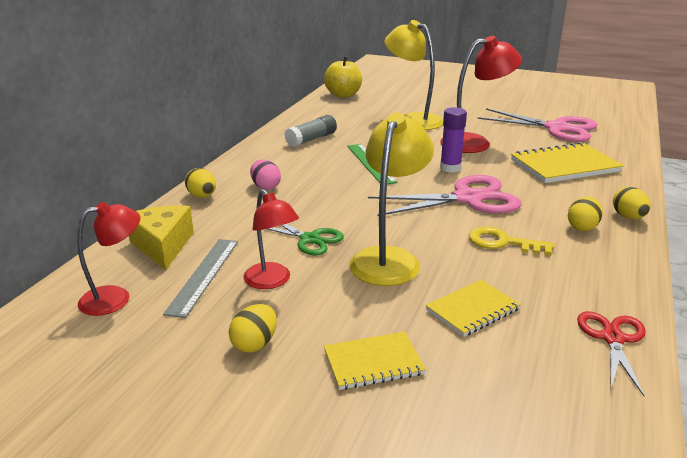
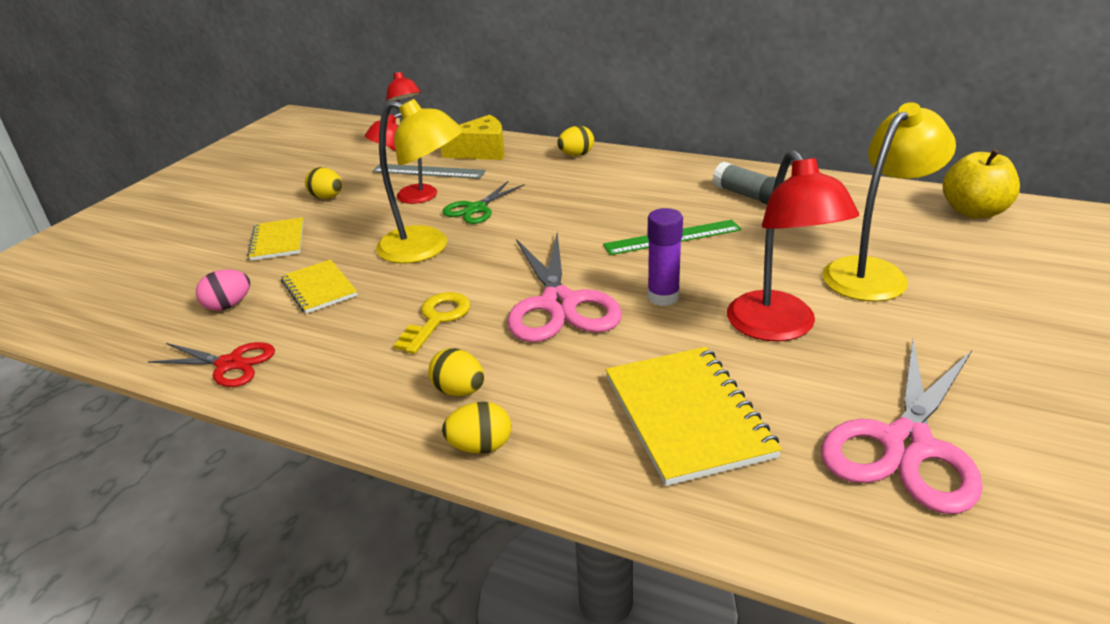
camera: 95 degrees right, 5 degrees up
(265, 187) = (598, 181): pink egg -> pink egg (228, 305)

